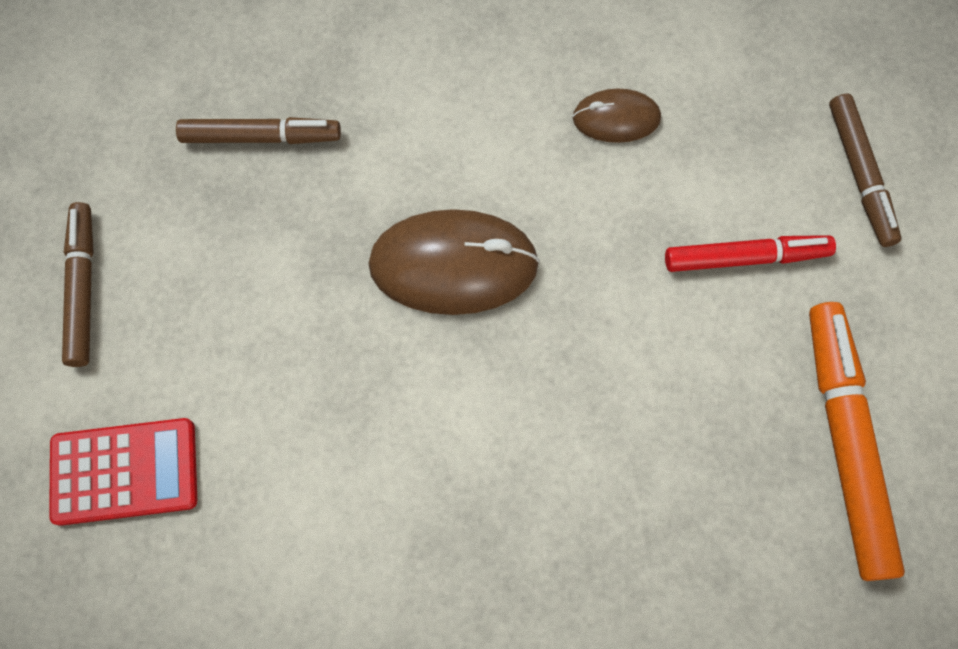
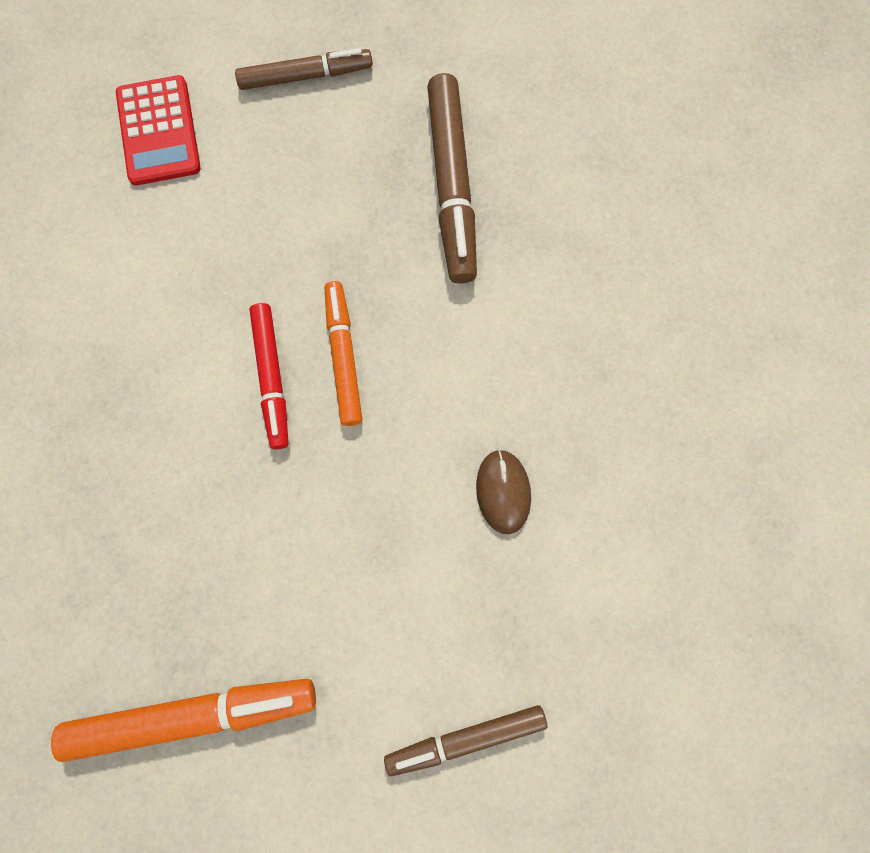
camera: 85 degrees right, 5 degrees up
(261, 137) = (452, 186): brown marker -> brown marker, size x1.54
(453, 265) = (343, 356): brown mouse -> orange marker
(745, 257) = (368, 620): red marker -> red marker (272, 378)

